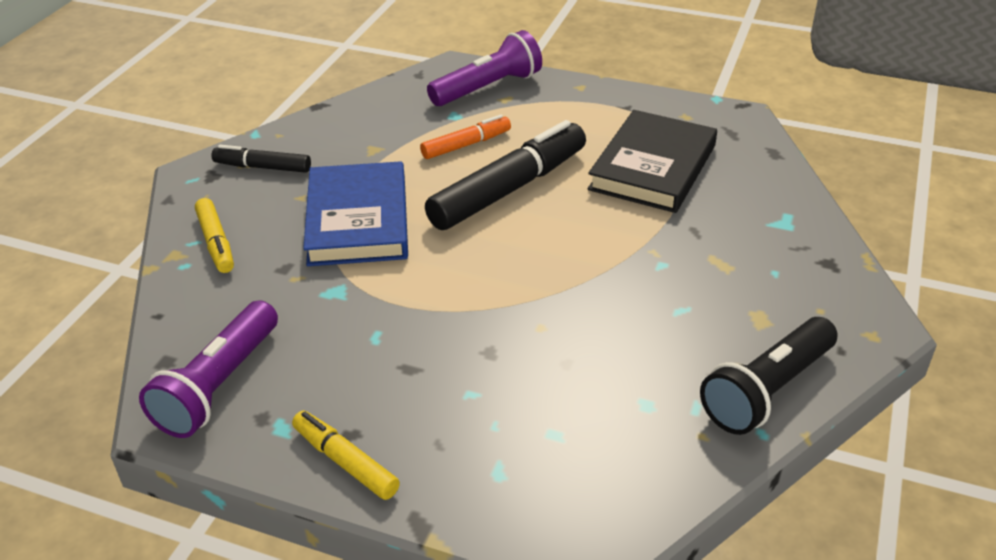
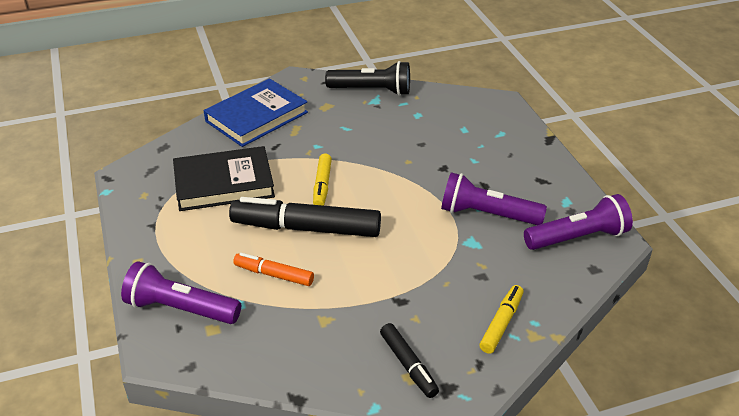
camera: 130 degrees left, 0 degrees up
(345, 462) = (554, 172): yellow marker -> yellow marker (322, 185)
(358, 220) = (407, 273): blue book -> blue book (256, 117)
(358, 332) = (487, 214): none -> purple flashlight

